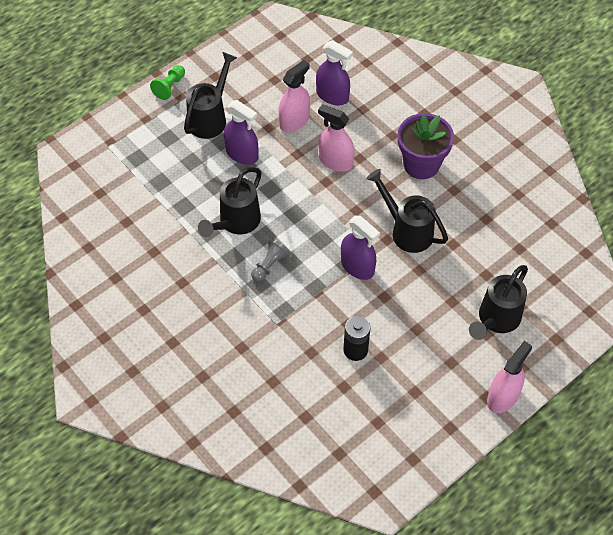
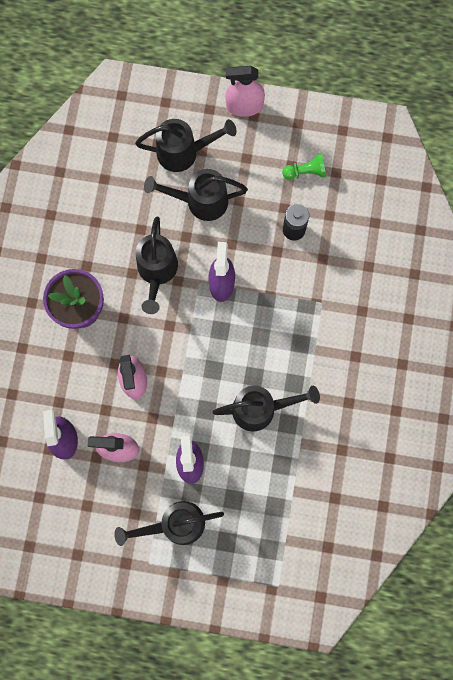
camera: 130 degrees left, 20 degrees up
(169, 87) = (171, 593): green pawn -> green pawn (306, 172)
(270, 265) = (276, 349): grey pawn -> none
(440, 301) = (200, 201): none -> black watering can

